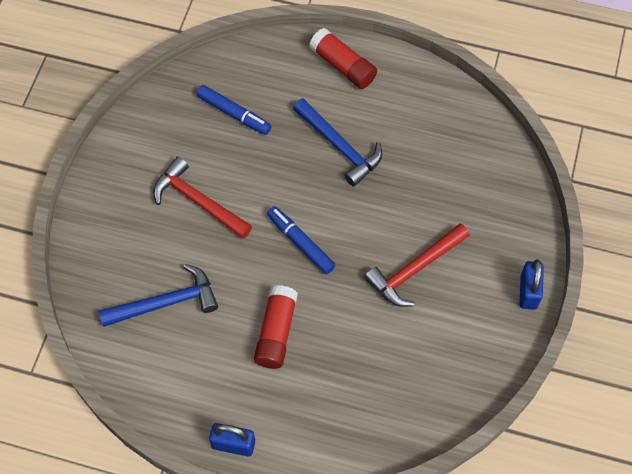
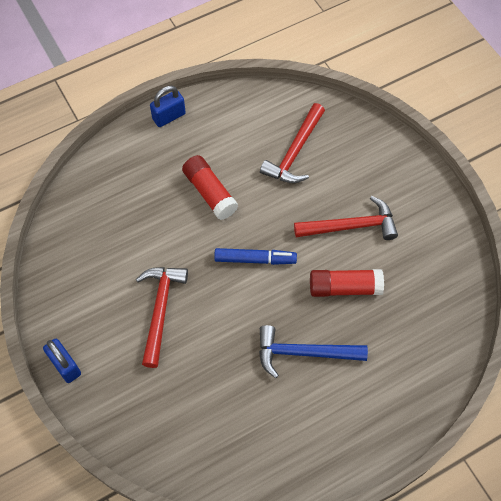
camera: 135 degrees right, 0 degrees up
(166, 302) = (295, 152): blue hammer -> red hammer
(233, 113) = (404, 307): blue marker -> none
(343, 66) = (374, 424): red glue stick -> red glue stick (344, 287)

